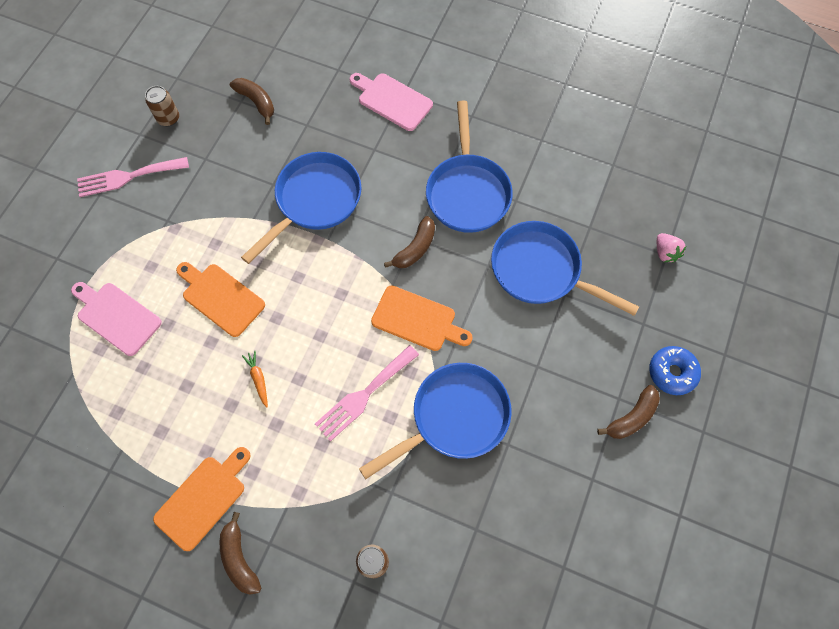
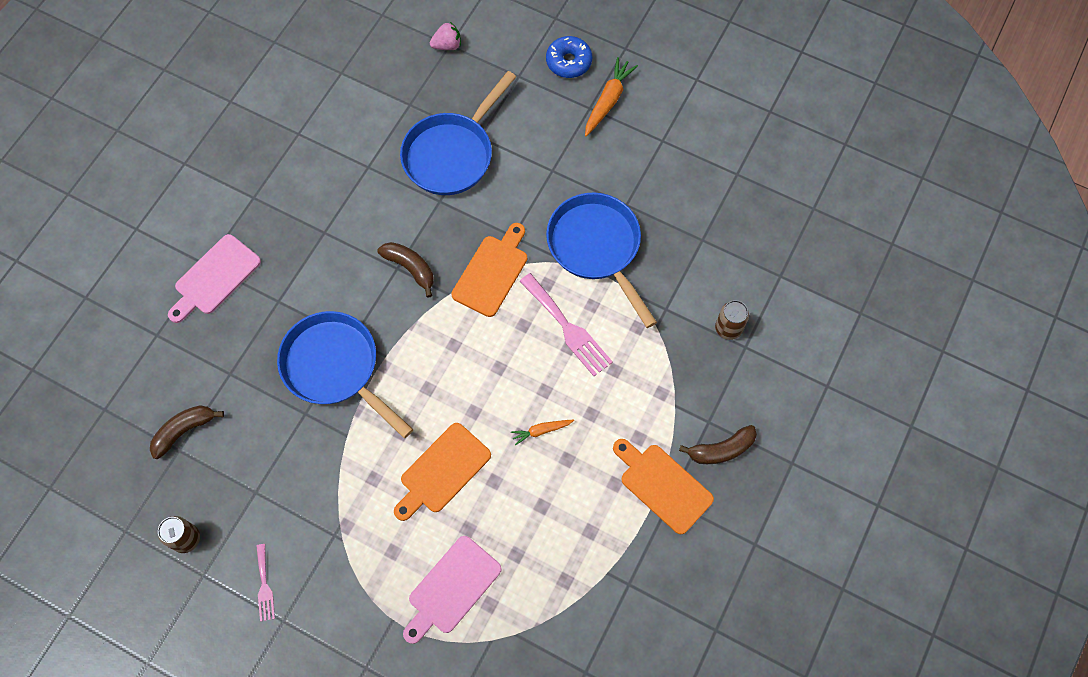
camera: 85 degrees left, 0 degrees up
(128, 177) = (264, 586): pink fork -> pink fork, size x0.55
(467, 192) = (350, 211): blue pan -> none
(631, 417) = (608, 101): brown banana -> orange carrot

